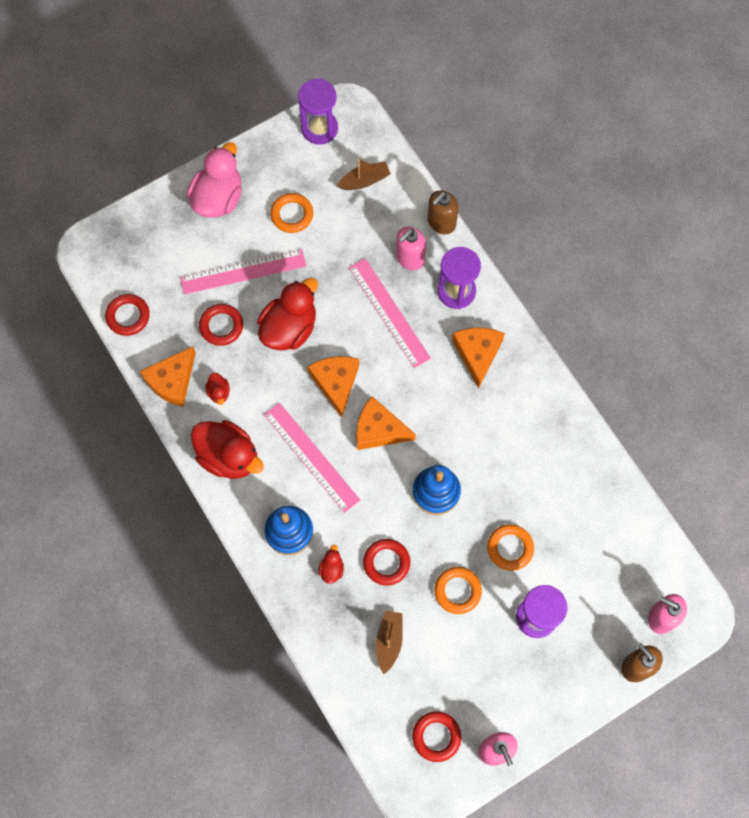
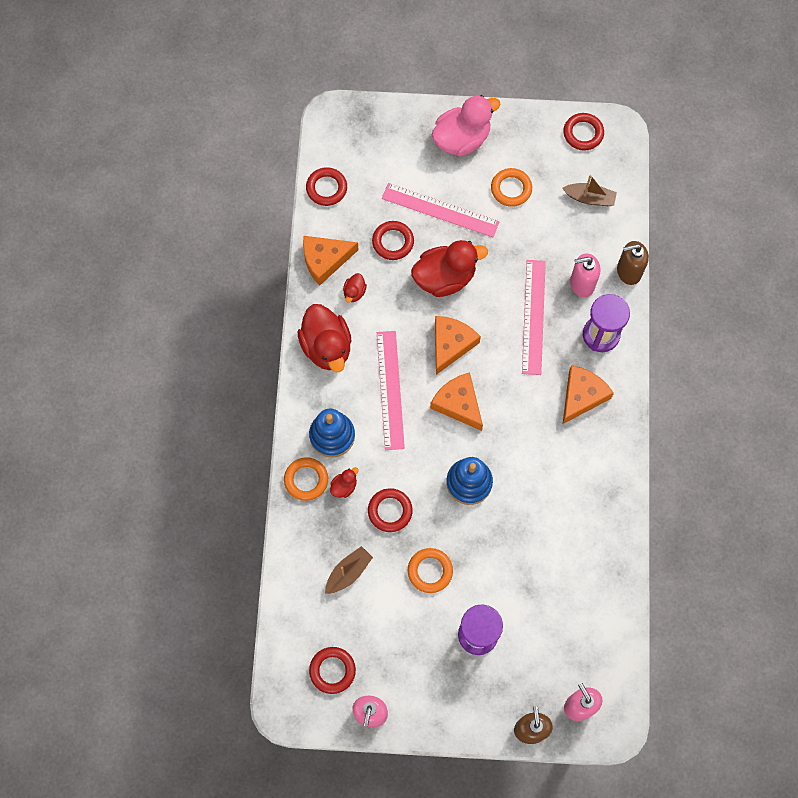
camera: 35 degrees right, 0 degrees up
(319, 128) = (583, 133): purple hourglass -> red ring
(510, 548) = (496, 566): orange ring -> orange ring (306, 480)

